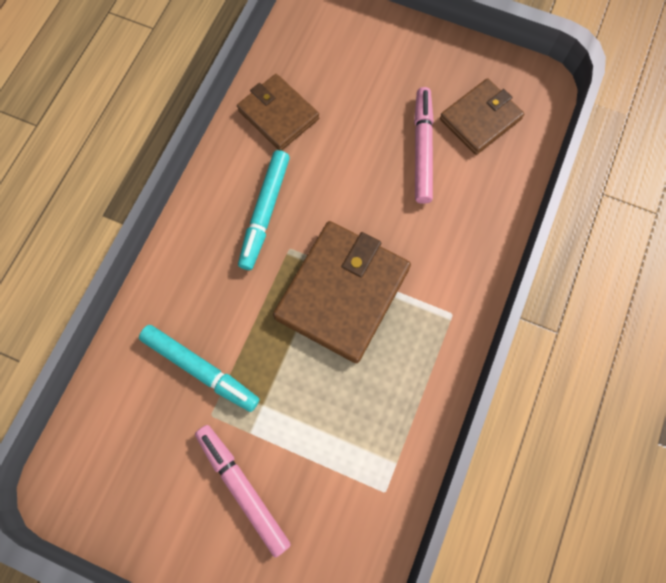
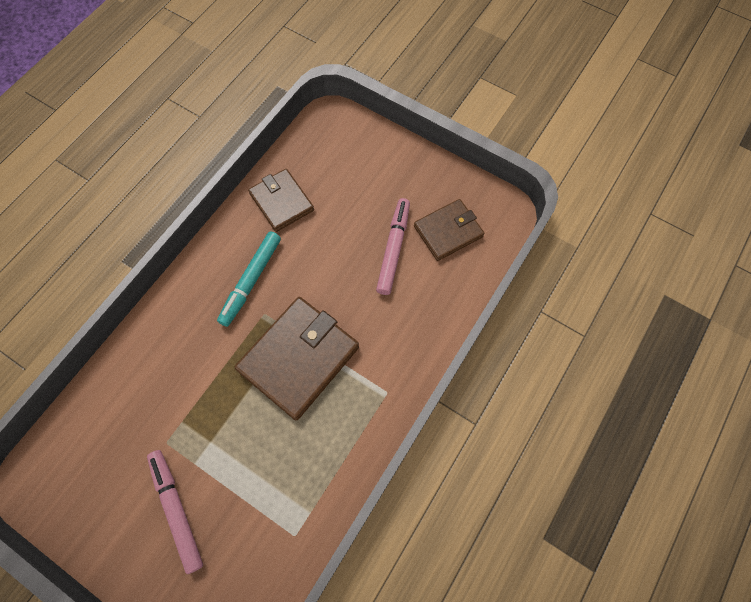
camera: 10 degrees right, 5 degrees down
(200, 369) = (167, 402): turquoise marker -> none

